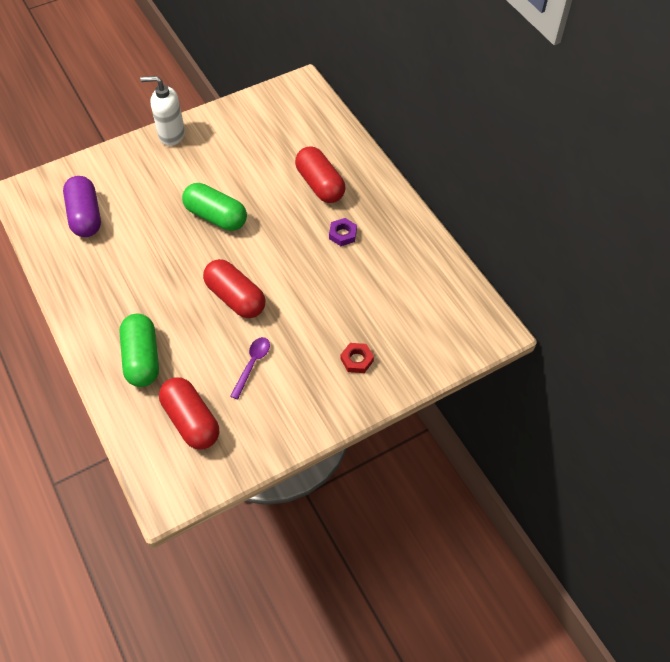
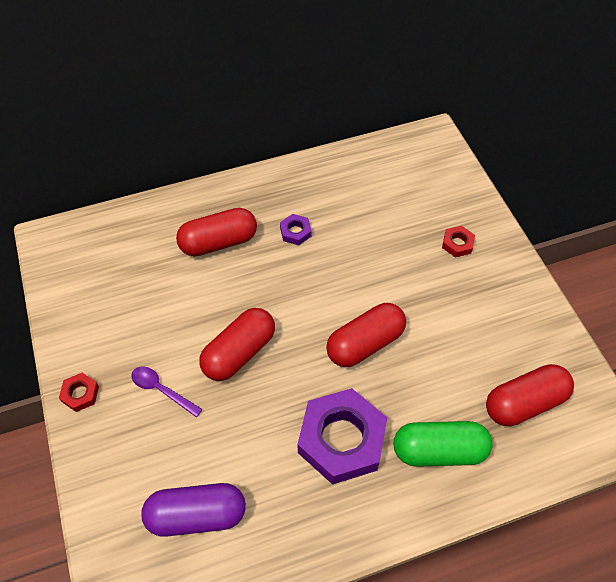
camera: 80 degrees left, 0 degrees up
(147, 292) = (341, 440): none -> purple nut
(171, 135) = (80, 394): white soap dispenser -> red nut
(216, 216) = (239, 352): green capsule -> red capsule
(252, 364) = (456, 336): purple spoon -> purple spoon (161, 390)

